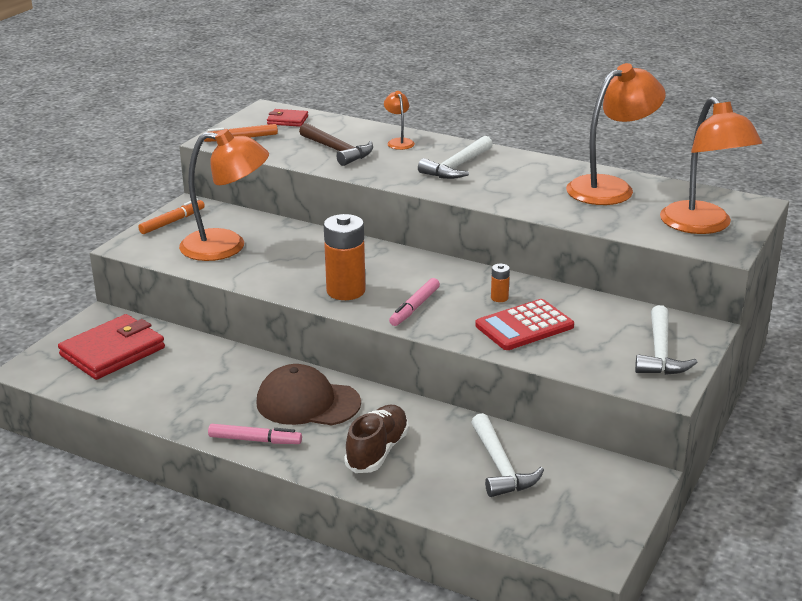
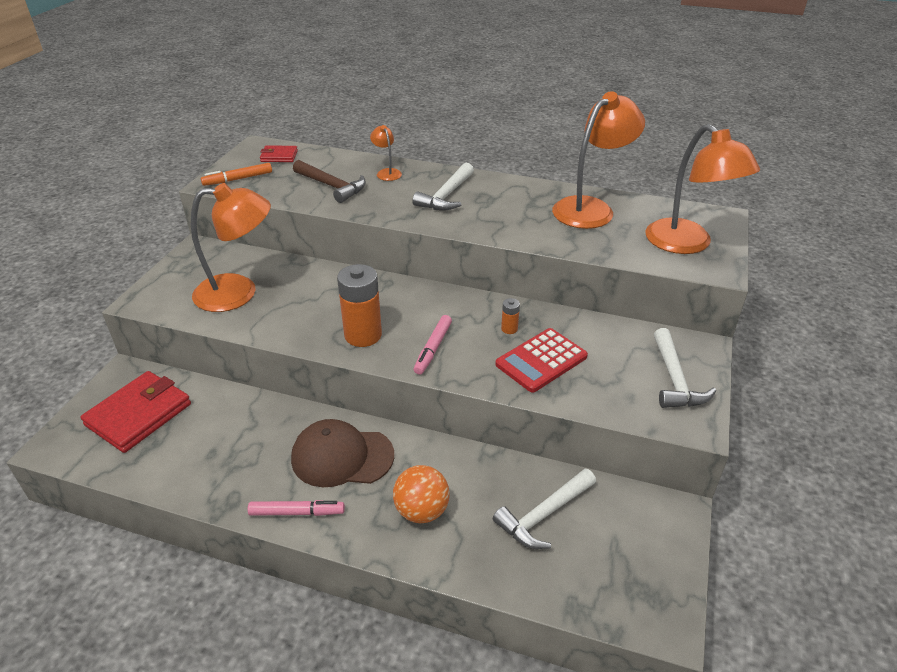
camera: 10 degrees left, 10 degrees up
(172, 222) = (182, 268): orange marker -> none
(377, 451) = (421, 511): brown shoe -> orange ball
(500, 466) = (544, 515): white hammer -> white hammer turned 75 degrees clockwise

